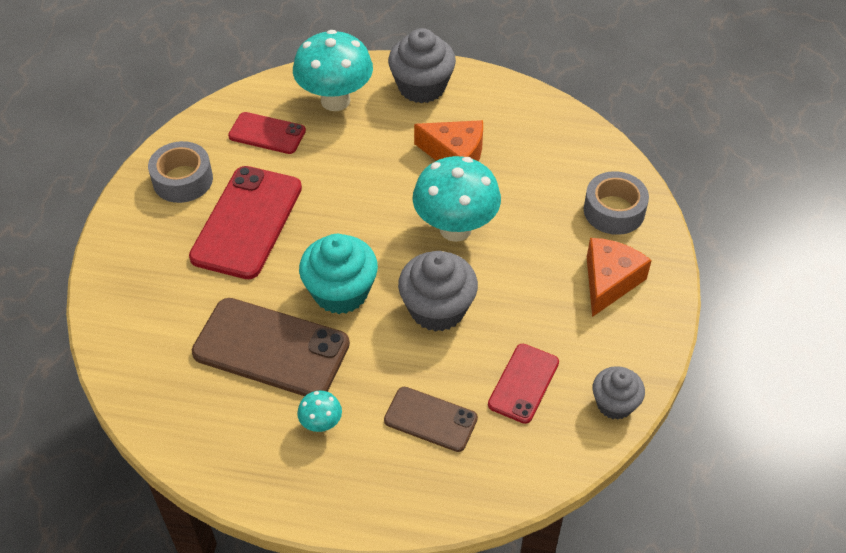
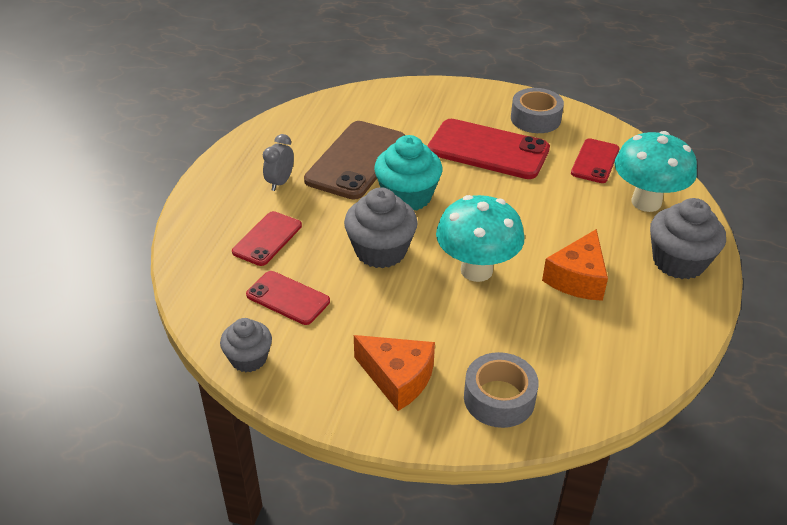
camera: 95 degrees right, 10 degrees down
(321, 424) = (280, 182): turquoise mushroom -> grey clock
(430, 419) = (267, 239): brown phone -> red phone

